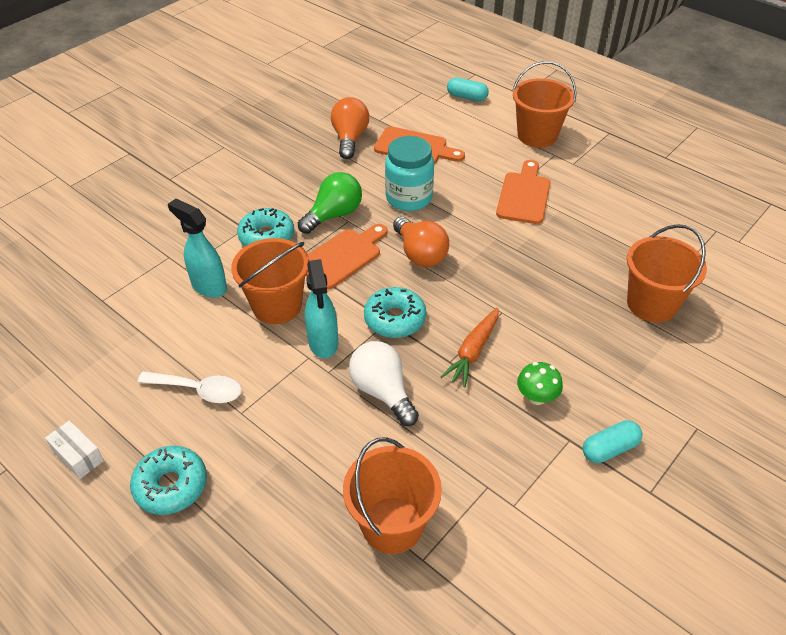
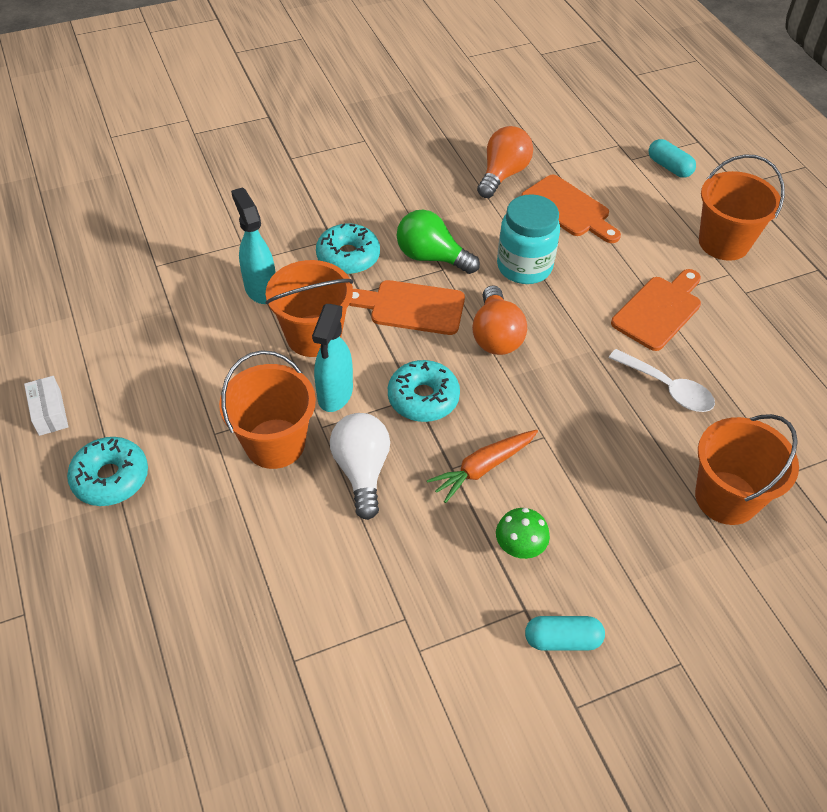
camera: 25 degrees right, 5 degrees up
(198, 390) = (189, 394): white spoon -> white spoon (667, 388)
(334, 215) = (431, 257): green light bulb -> green light bulb turned 135 degrees counterclockwise
(342, 256) = (412, 307): orange cutting board -> orange cutting board turned 150 degrees counterclockwise
(392, 525) = (286, 612): orange bucket -> orange bucket (275, 443)

